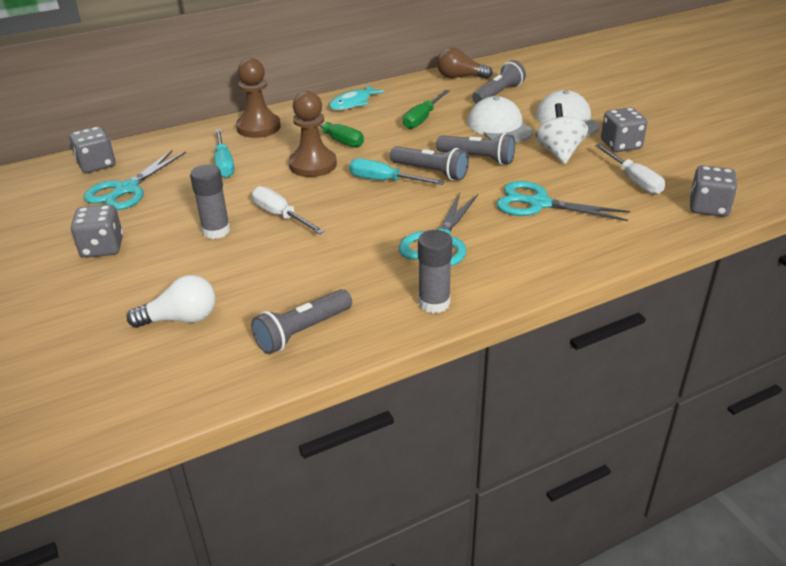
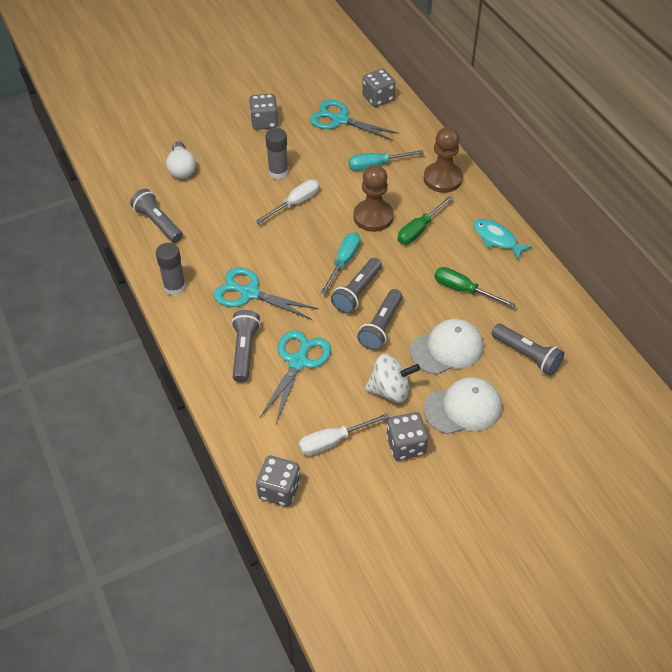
camera: 90 degrees right, 15 degrees up
(460, 77) = (570, 325): brown light bulb -> none
(532, 239) = (244, 351): none -> grey flashlight

